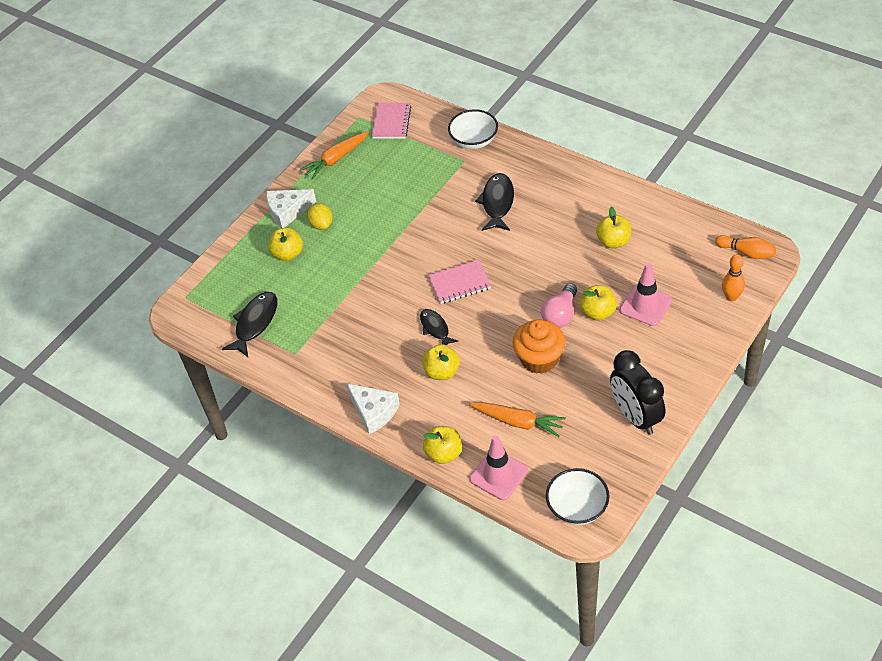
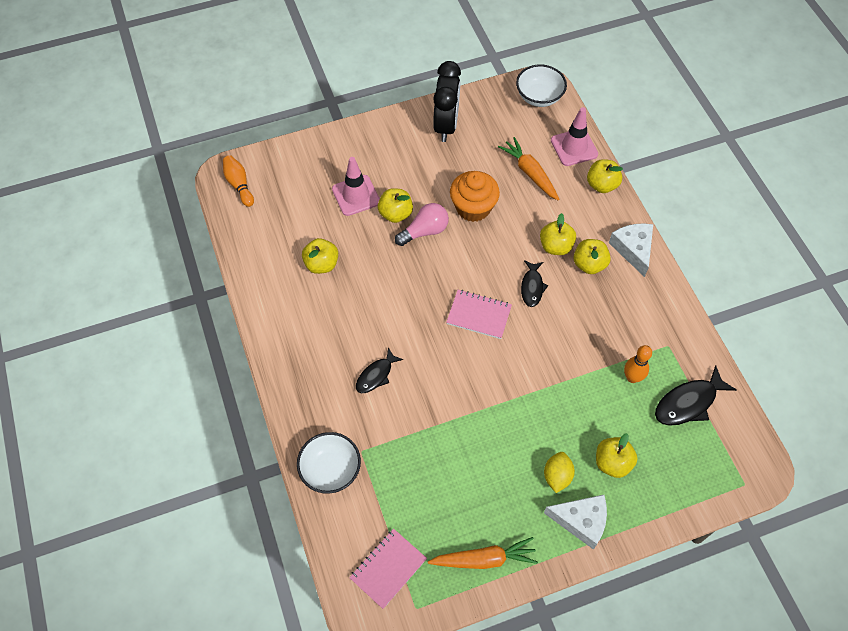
camera: 150 degrees left, 10 degrees up
(402, 375) = (589, 264): none -> yellow apple
(497, 203) = (376, 375): black fish -> black fish, size x0.65
(731, 297) = (291, 160): orange bowling pin -> orange bowling pin (632, 377)

